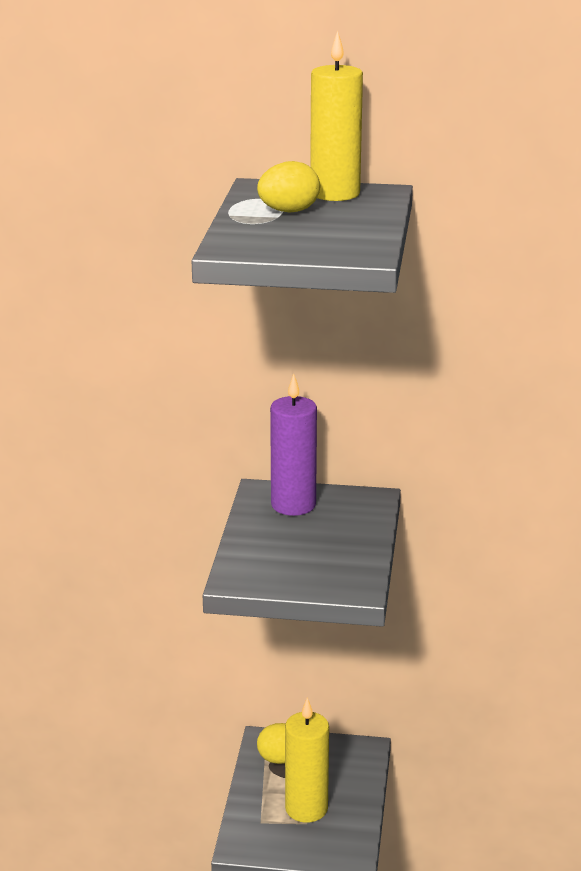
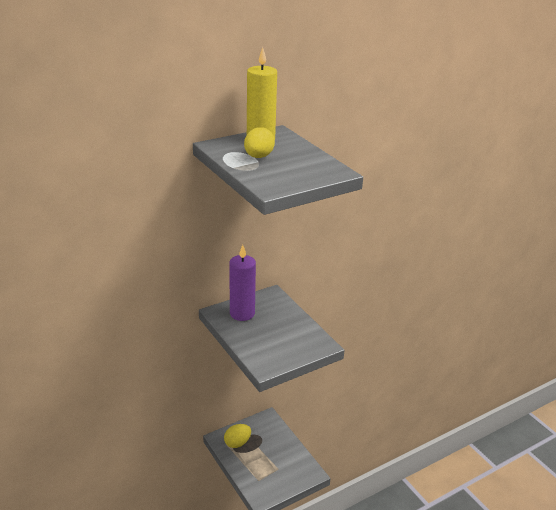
camera: 40 degrees left, 5 degrees up
(306, 808) = (271, 462): yellow candle -> none

